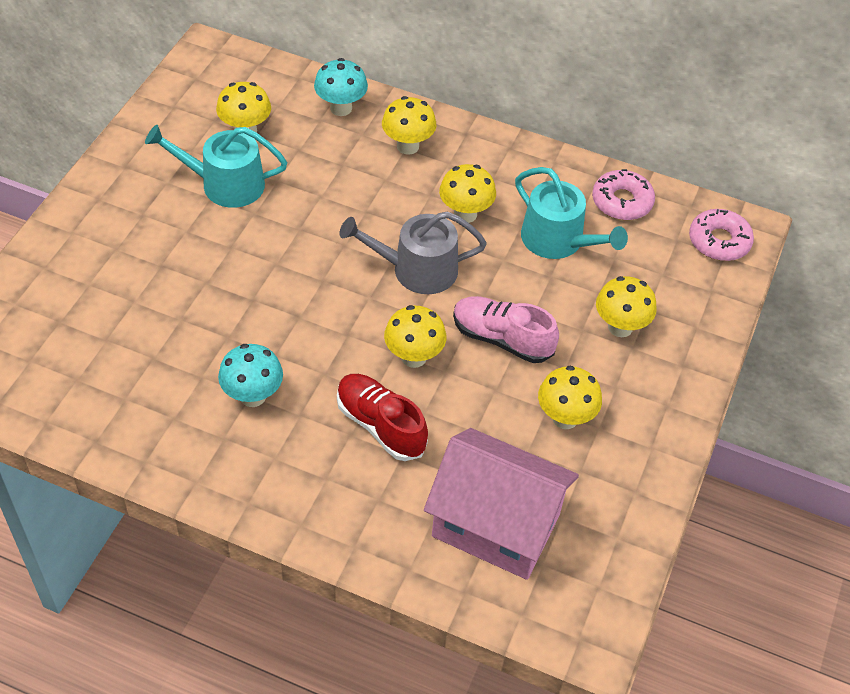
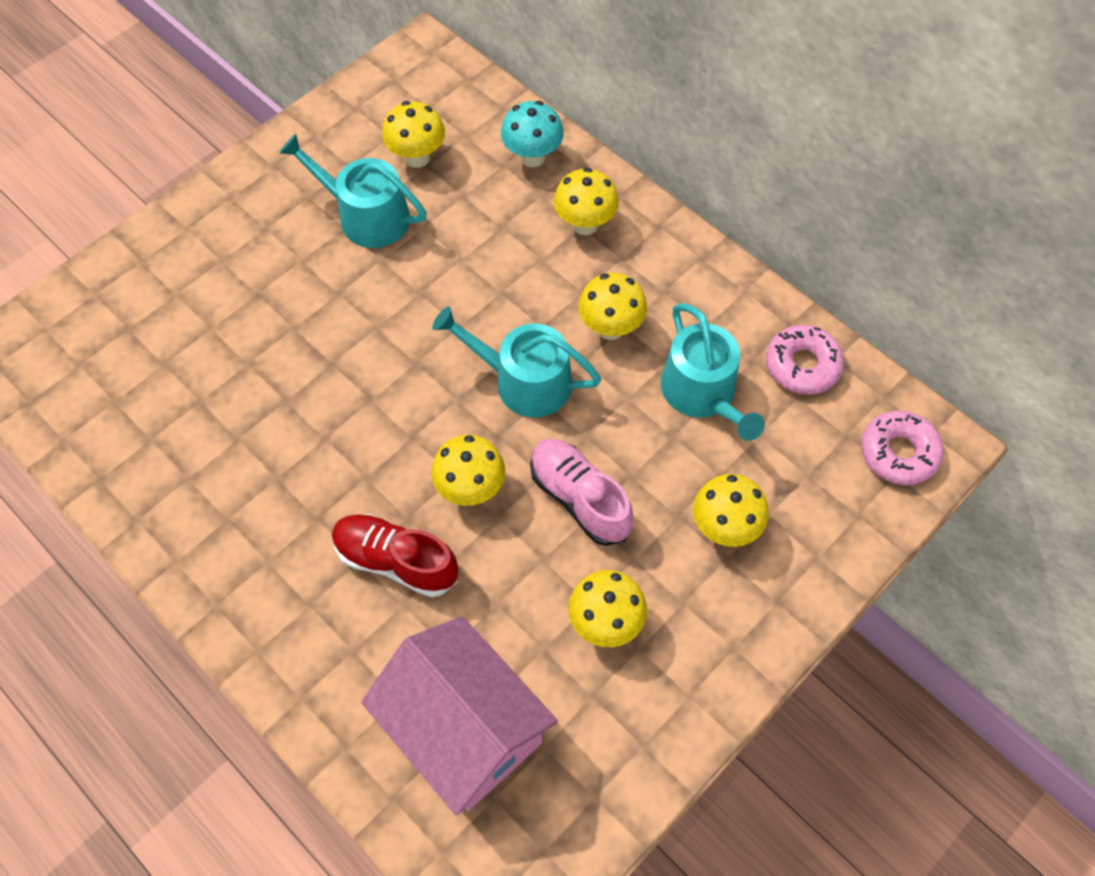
camera: 25 degrees right, 10 degrees up
(253, 396) = (279, 479): turquoise mushroom -> none
(380, 425) = (396, 561): red shoe -> red shoe turned 45 degrees counterclockwise
(416, 269) = (523, 381): grey watering can -> turquoise watering can

